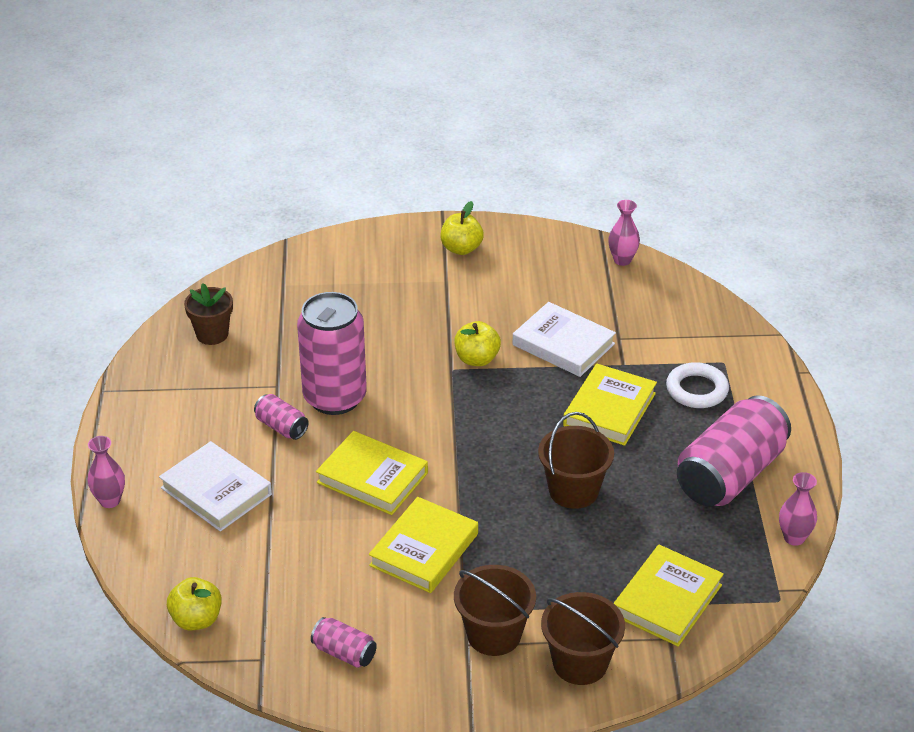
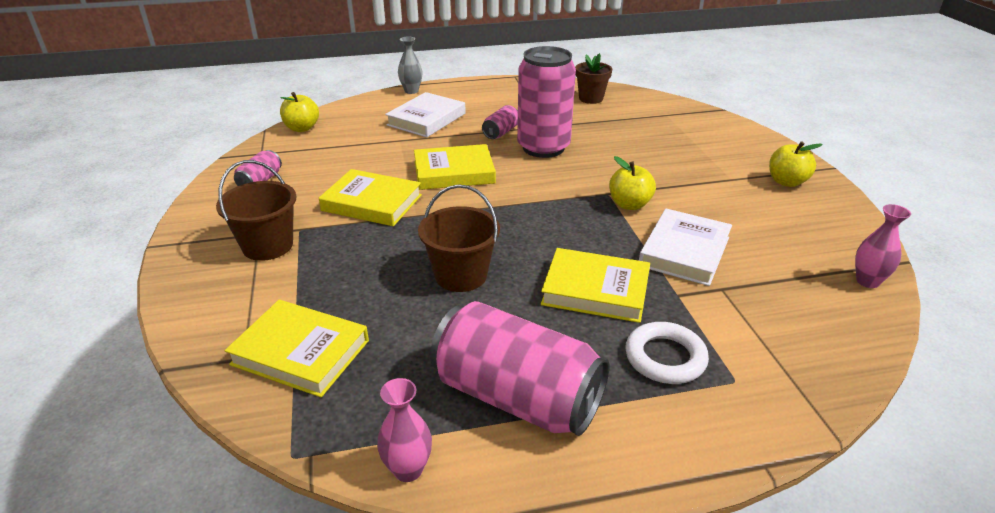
camera: 80 degrees right, 5 degrees down
(110, 500) = (411, 91): pink vase -> grey vase
(372, 478) = (454, 172): yellow book -> yellow book turned 60 degrees clockwise
(580, 663) = (222, 297): brown bucket -> none

